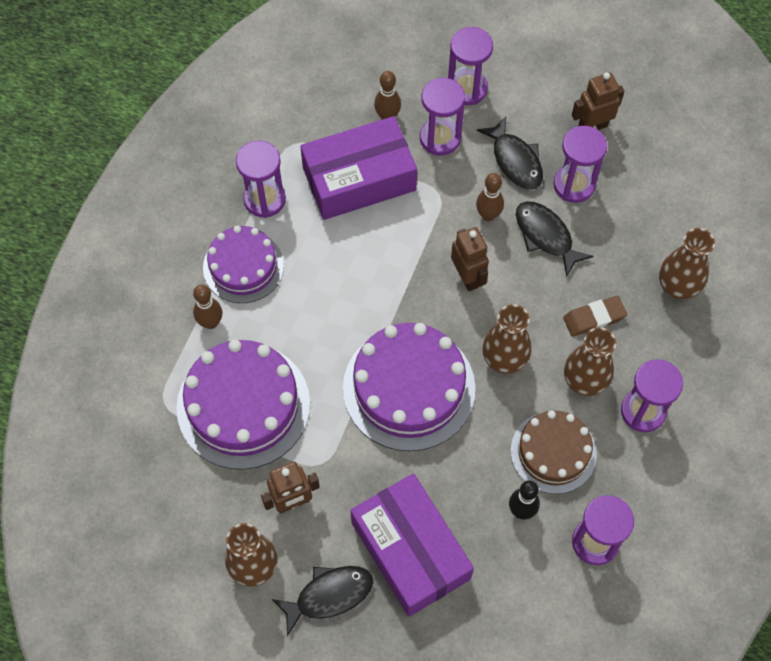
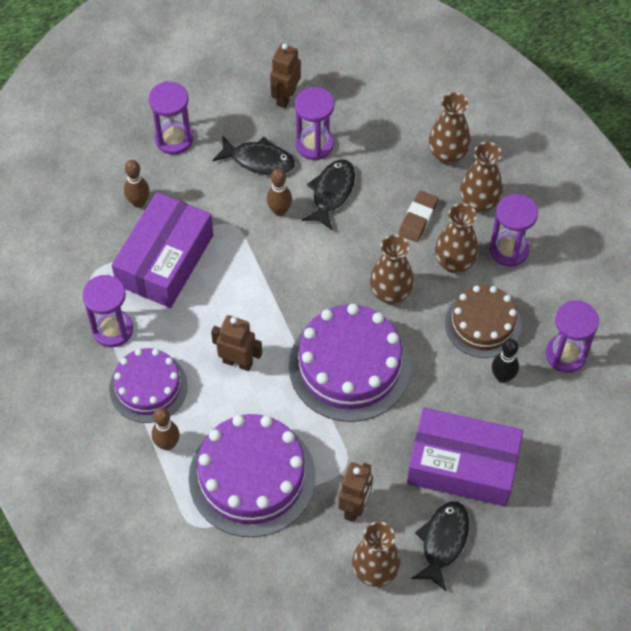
camera: 45 degrees left, 5 degrees down
(440, 138) = (191, 187): purple hourglass -> none
(467, 277) = (310, 262): brown robot -> brown robot (238, 362)
(545, 236) = (331, 192): black fish -> black fish turned 105 degrees clockwise
(660, 350) = (479, 203): none -> brown vase

